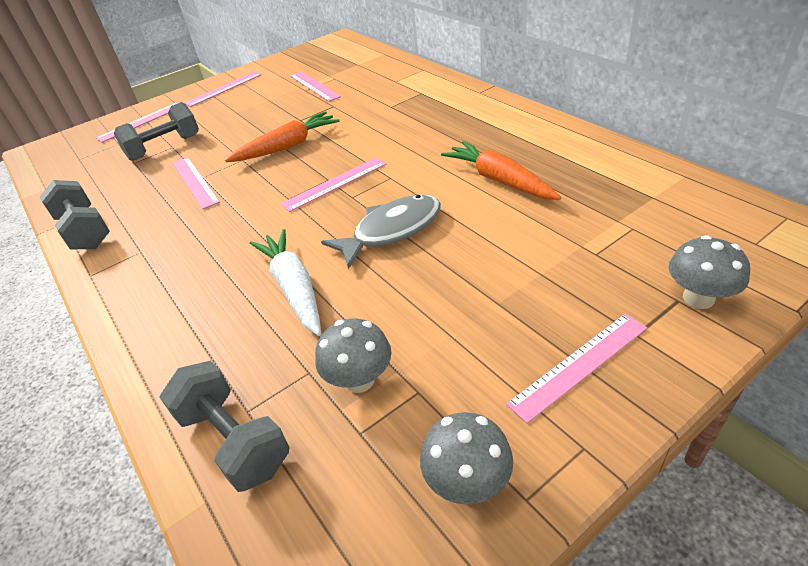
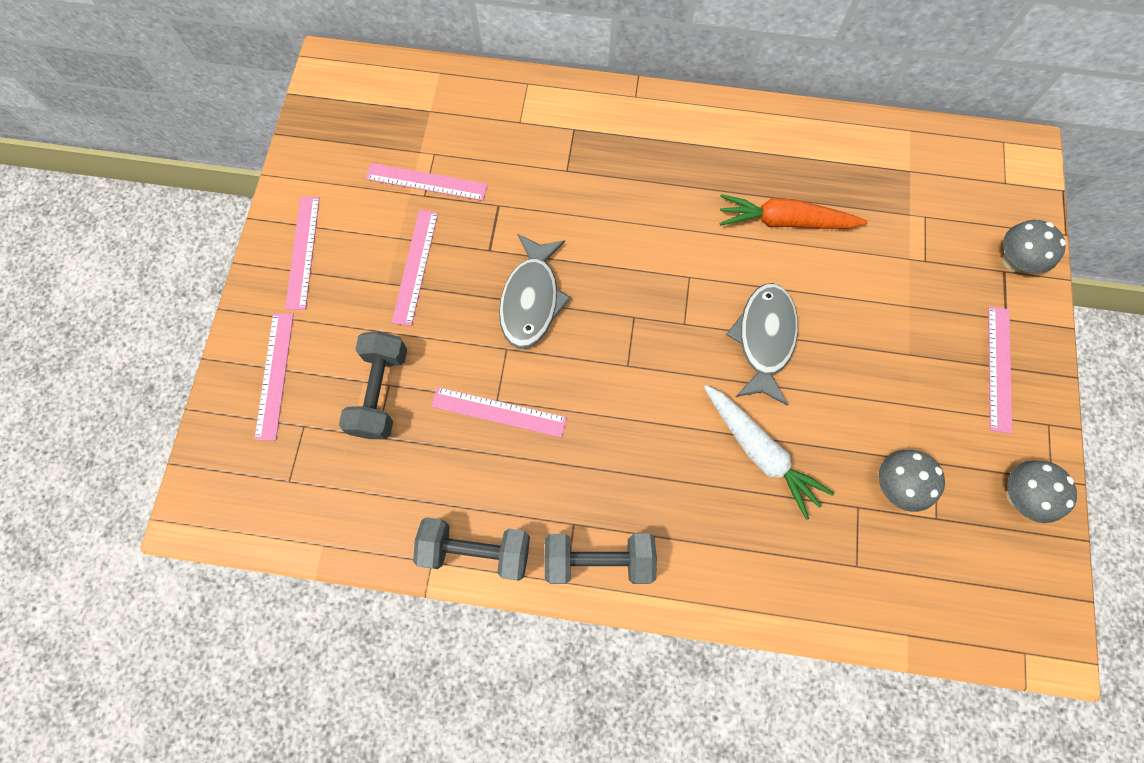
camera: 50 degrees left, 30 degrees up
(234, 440) = (875, 590): grey dumbbell -> grey dumbbell (598, 560)
(287, 146) = (531, 299): orange carrot -> grey fish
(294, 288) = (759, 452): white carrot -> white carrot turned 150 degrees counterclockwise
(335, 184) = (648, 318): pink ruler -> pink ruler (415, 266)

